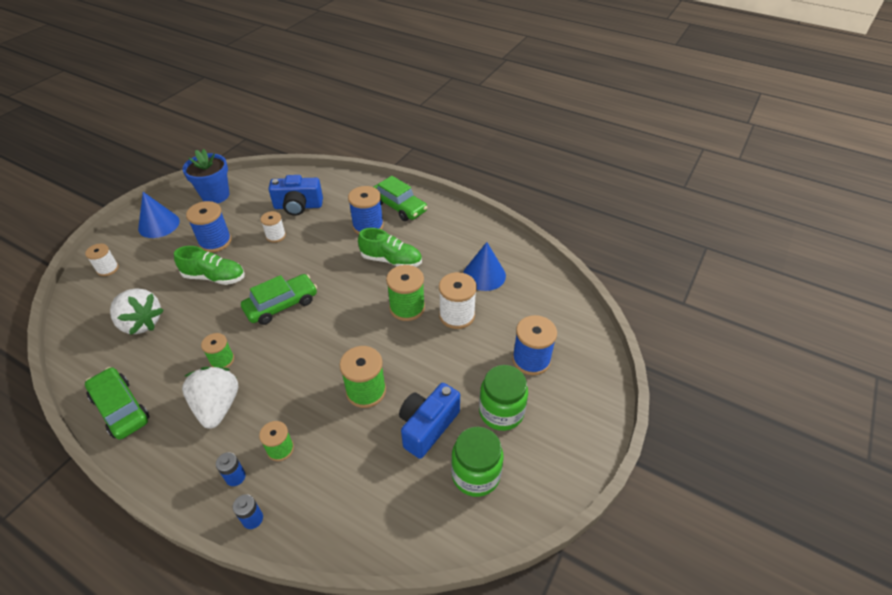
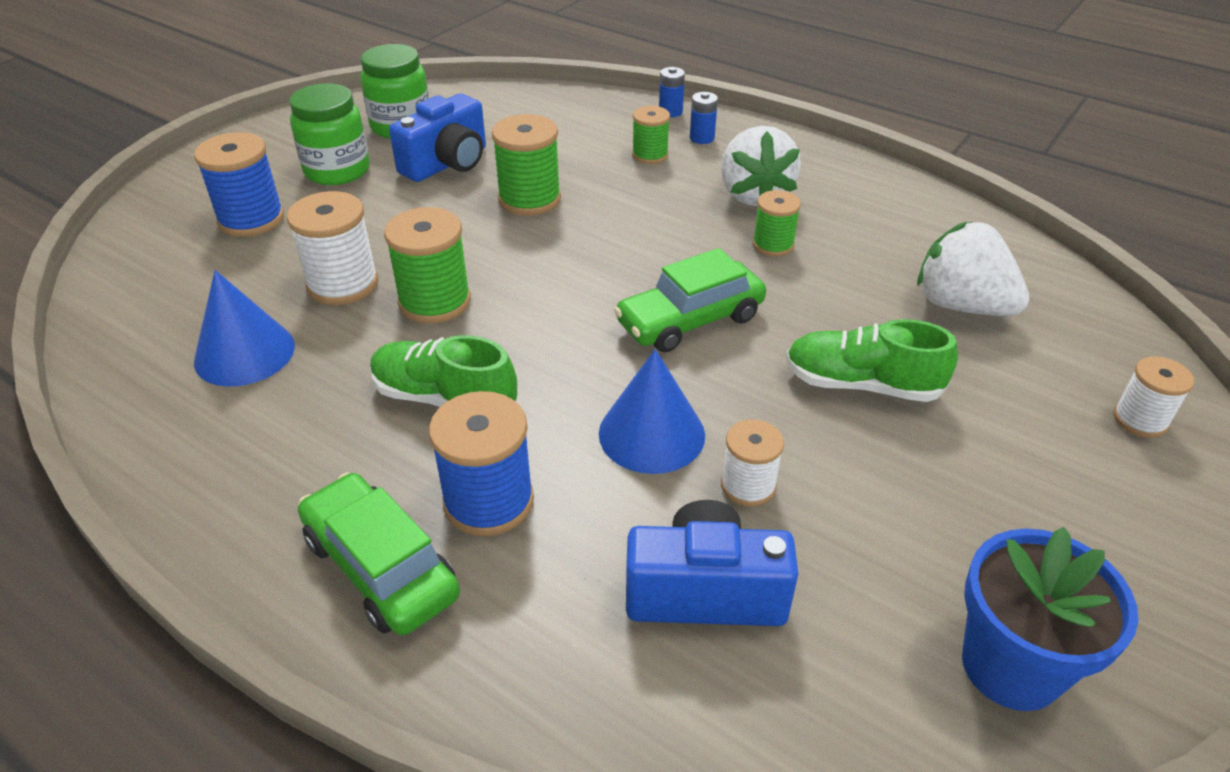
camera: 175 degrees left, 5 degrees down
(121, 408) = (901, 200): green car -> none
(159, 224) = (1117, 549): blue cone -> blue cone (651, 434)
(215, 242) = (910, 478): blue spool -> none

